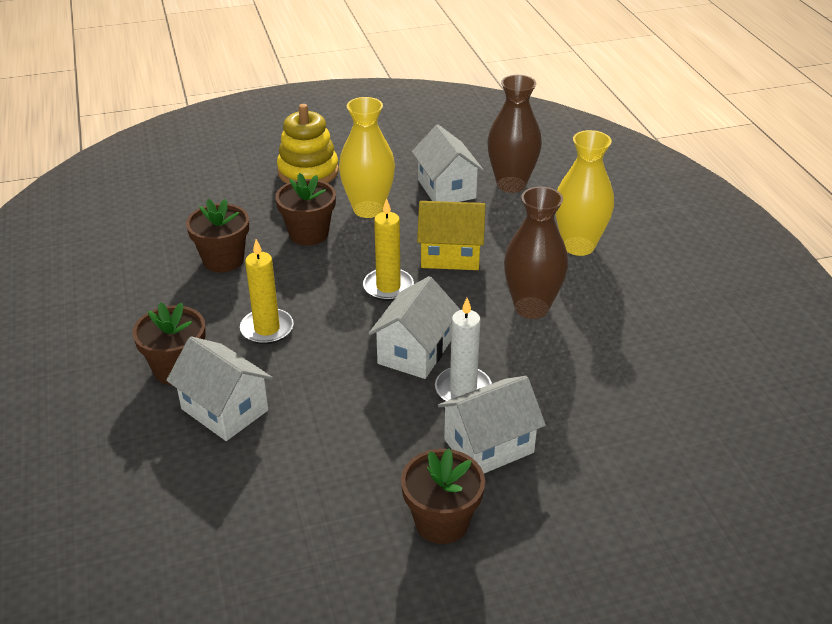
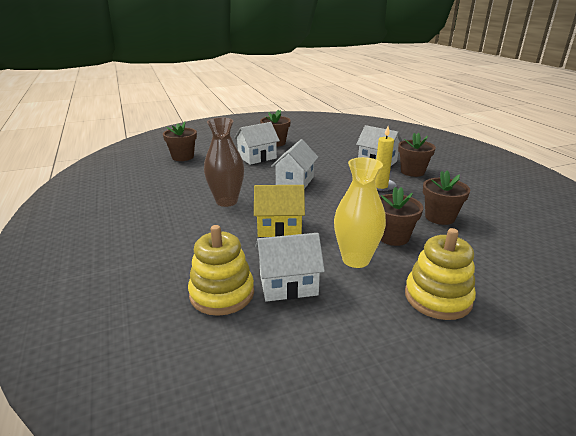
camera: 175 degrees right, 10 degrees down
(388, 287) = (319, 207): yellow candle -> none
(446, 189) = (288, 284): white house -> white house turned 75 degrees counterclockwise
(463, 389) = (268, 171): white candle -> none
(511, 184) = (222, 293): brown vase -> yellow stacking toy
(578, 246) = (180, 238): yellow vase -> none
(665, 459) = (183, 157): none -> brown flower pot

